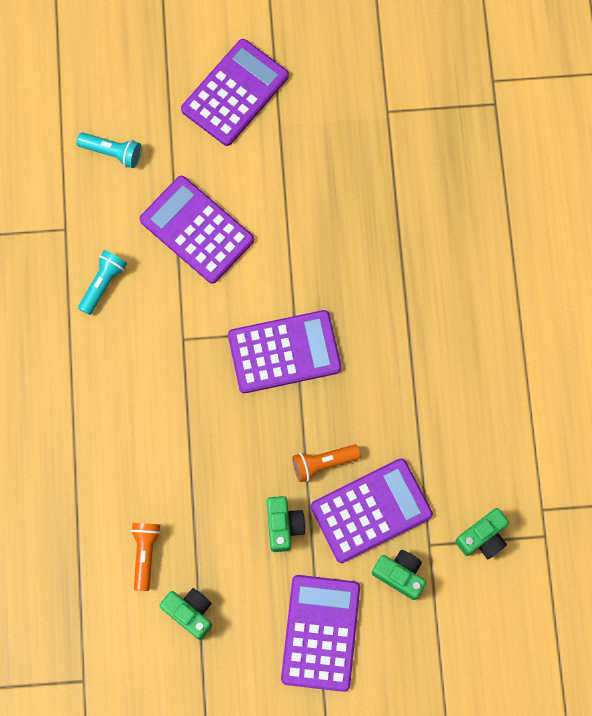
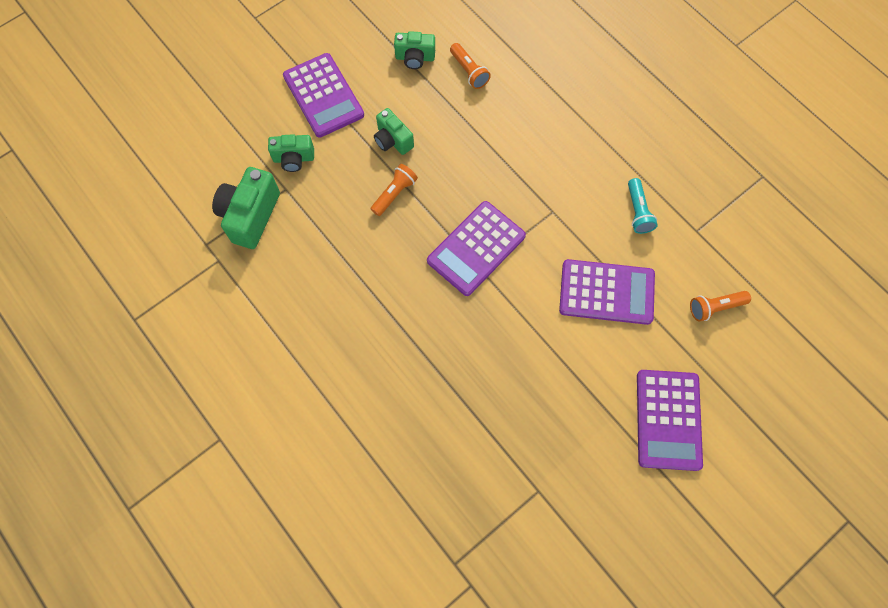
camera: 145 degrees right, 5 degrees down
(112, 152) = (715, 307): turquoise flashlight -> orange flashlight
(371, 510) = (340, 185): purple calculator -> none
(483, 537) = (250, 216): green camera -> green camera, size x1.62

